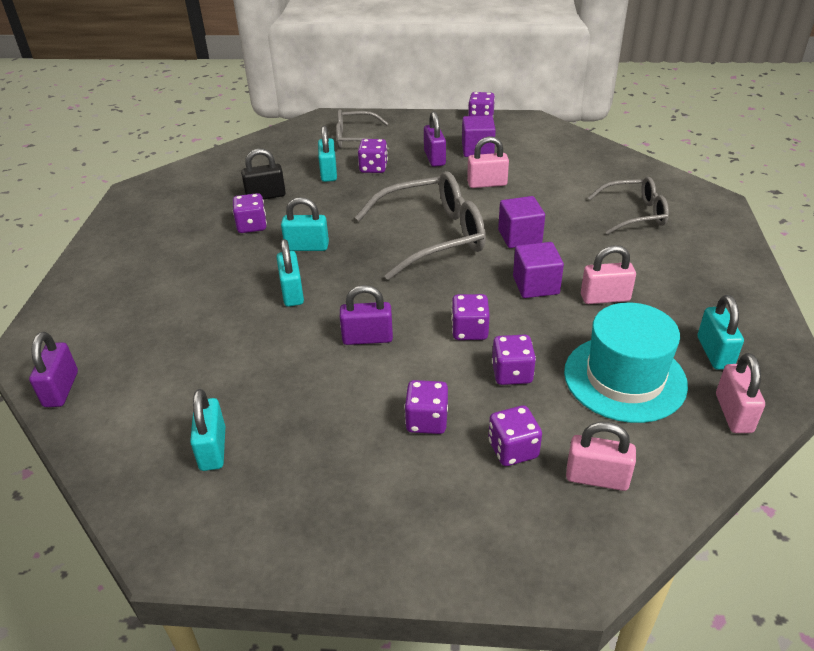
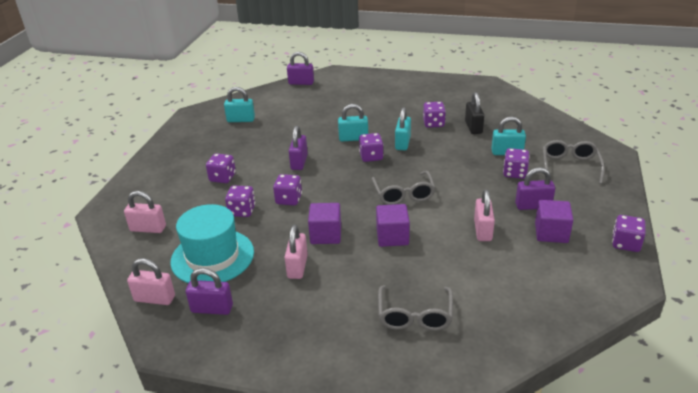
camera: 100 degrees right, 5 degrees down
(433, 236) = (403, 194): grey glasses -> grey glasses, size x0.61
(513, 449) = (185, 203): purple dice -> purple dice (371, 156)
(597, 478) = (148, 228): pink padlock -> pink padlock turned 75 degrees clockwise
(714, 353) = (212, 309): turquoise padlock -> purple padlock

